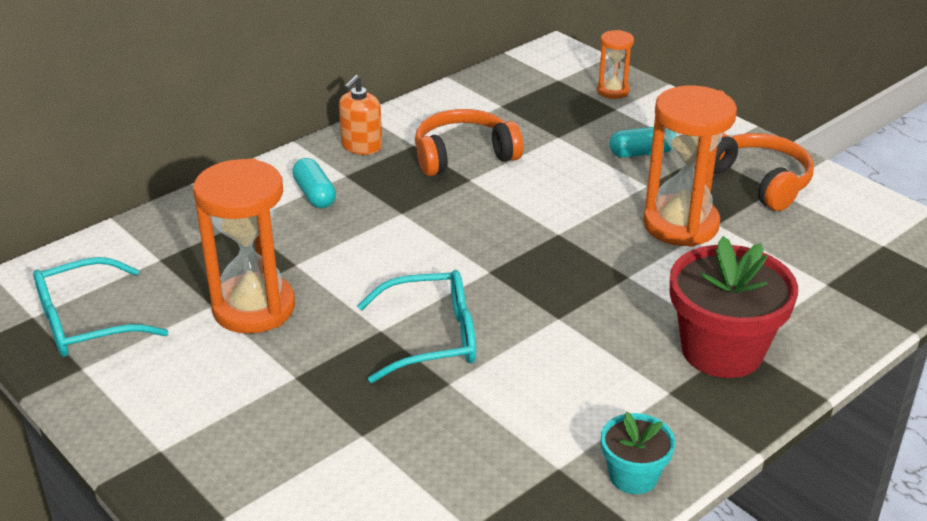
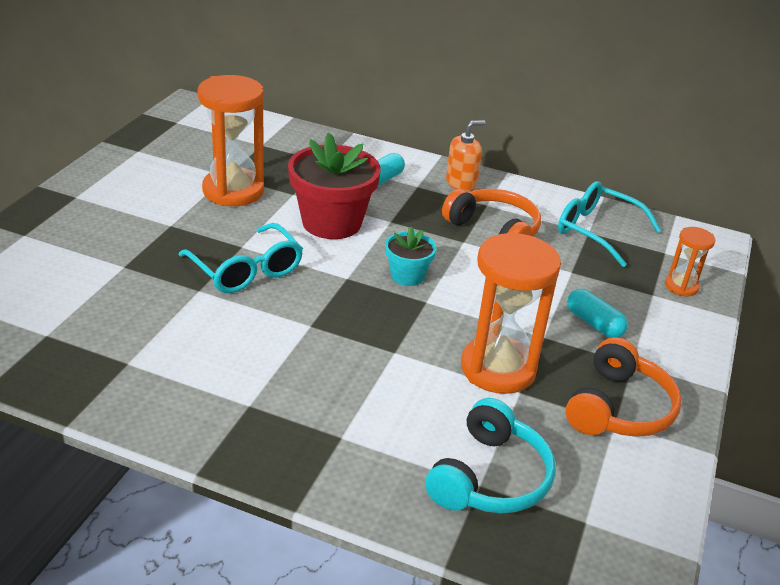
camera: 60 degrees right, 0 degrees up
(86, 323) = (181, 139): turquoise glasses -> turquoise glasses (596, 231)
(361, 146) = (461, 183): orange soap dispenser -> orange soap dispenser turned 150 degrees clockwise
(633, 476) = (134, 404): turquoise flower pot -> turquoise flower pot (407, 276)
(722, 351) = (324, 428): red flower pot -> red flower pot (331, 222)
(820, 275) = (490, 478): none -> turquoise headphones

